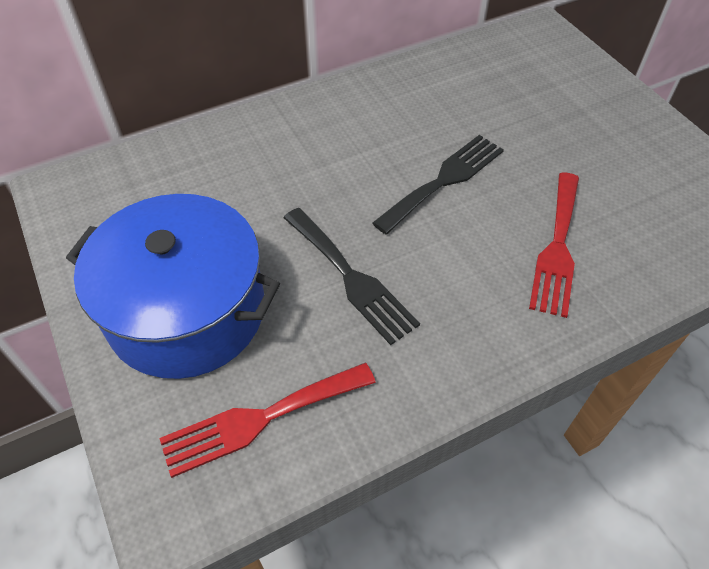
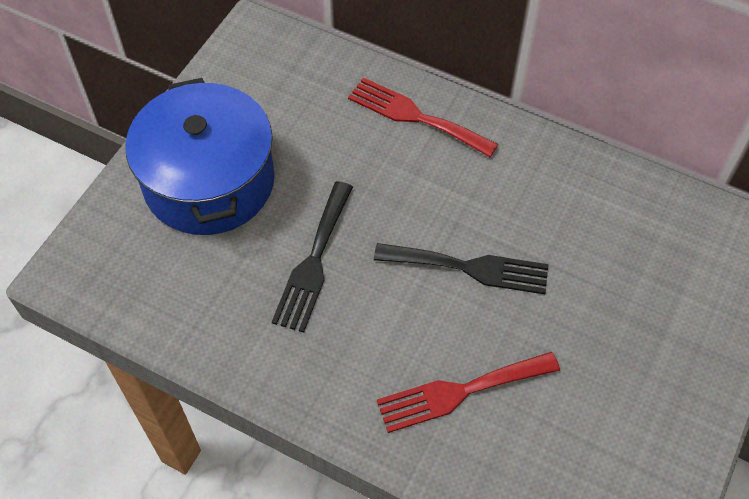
camera: 55 degrees right, 5 degrees up
(260, 419) = (157, 280): red fork -> red fork (415, 116)

